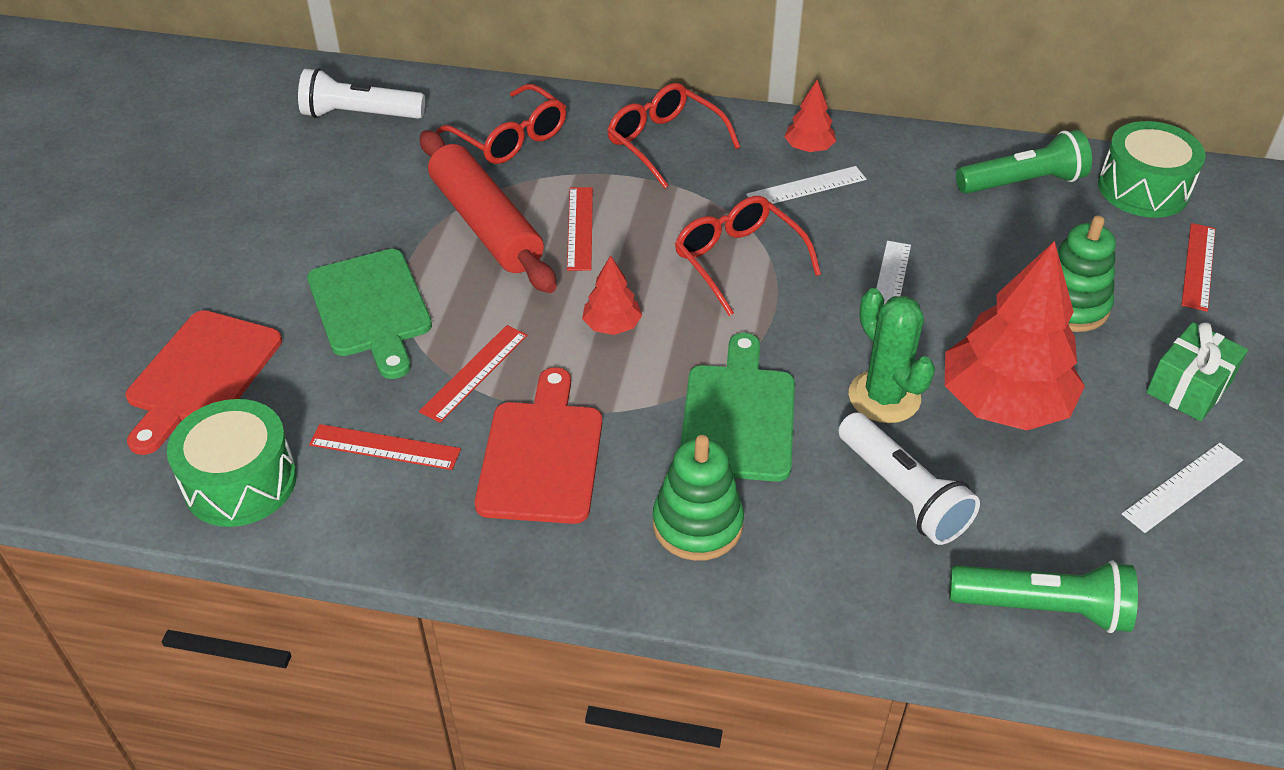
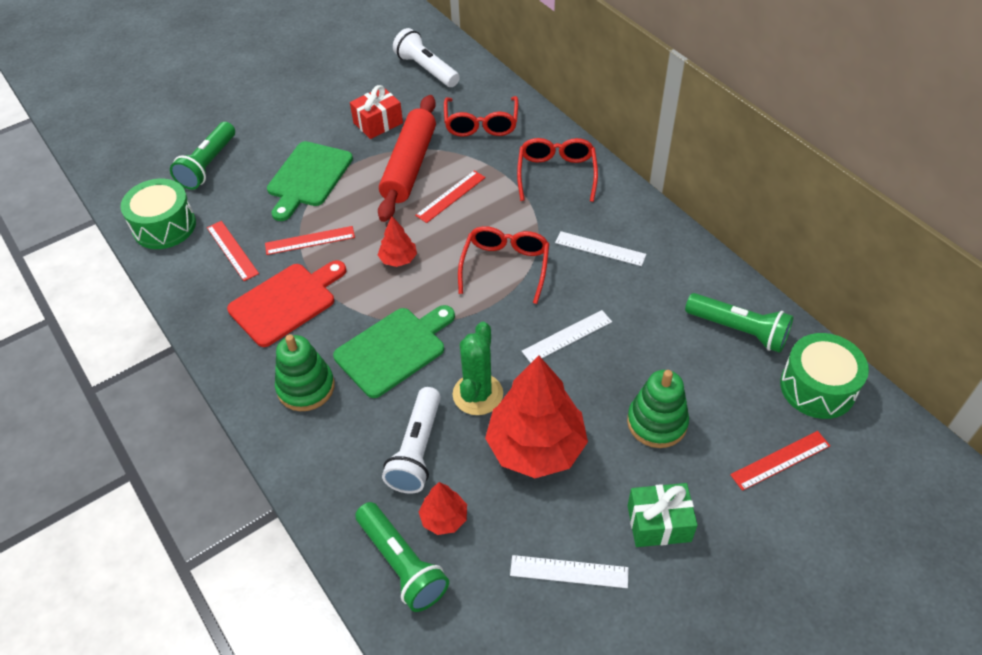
camera: 45 degrees right, 5 degrees up
(201, 375) = (208, 165): red cutting board -> green flashlight
(379, 201) = (378, 123): none -> red gift
(809, 148) = (634, 226): red tree -> red tree (444, 518)

